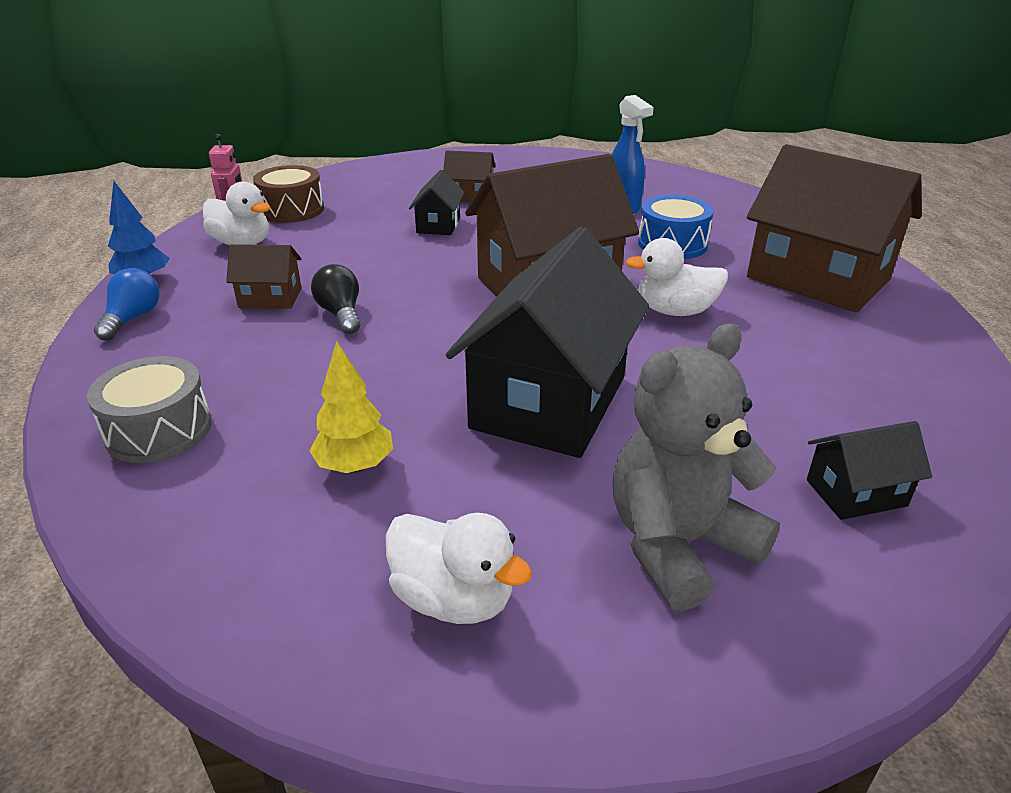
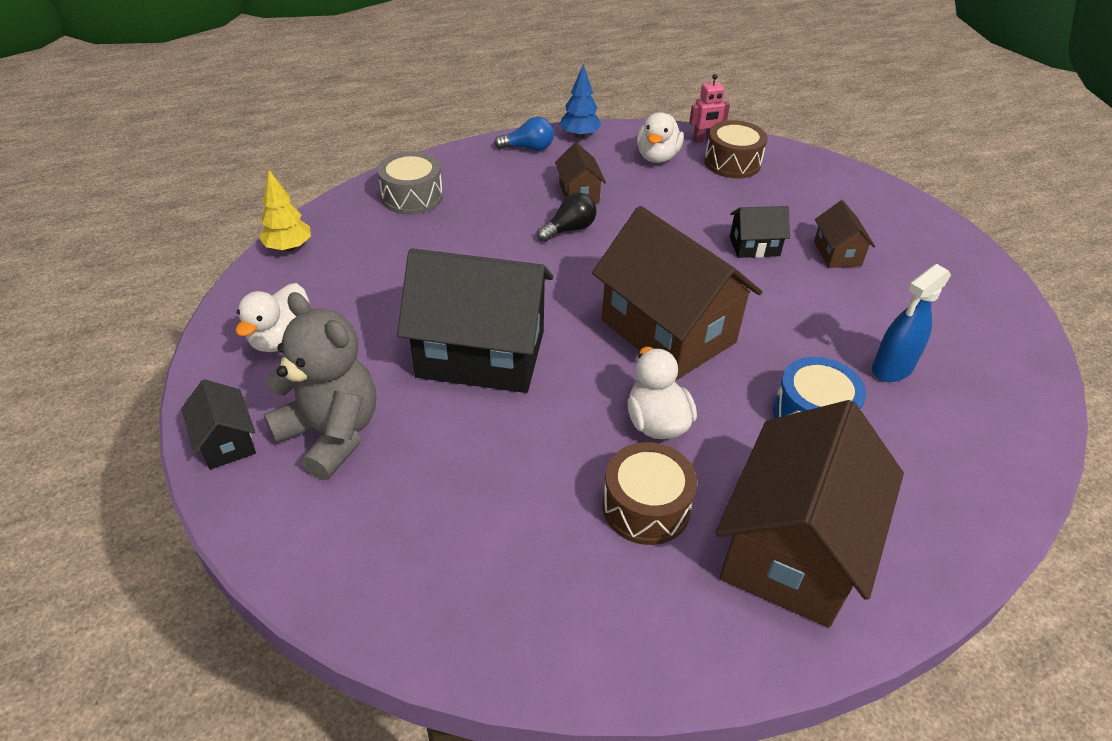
camera: 75 degrees right, 10 degrees up
(355, 466) = (391, 277): yellow tree -> yellow tree (289, 248)
(782, 333) = (646, 507): none -> brown drum
(856, 493) = (398, 542): black house -> black house (227, 442)

